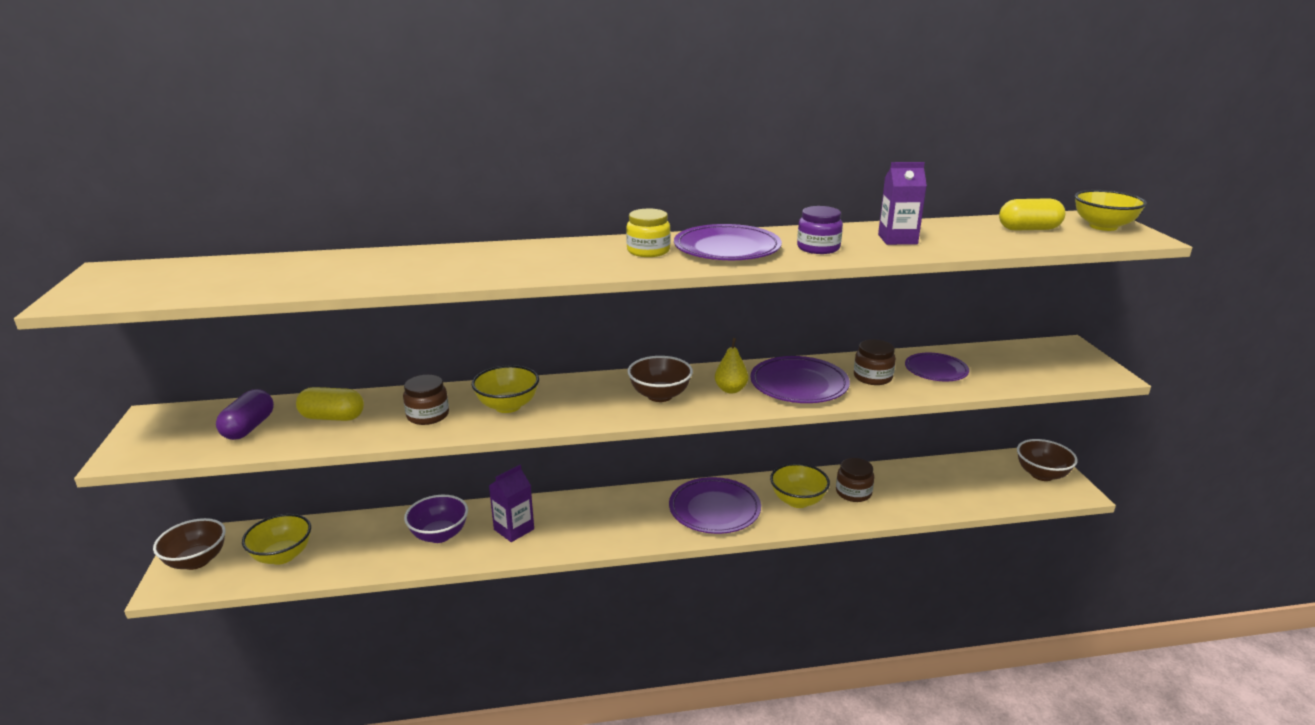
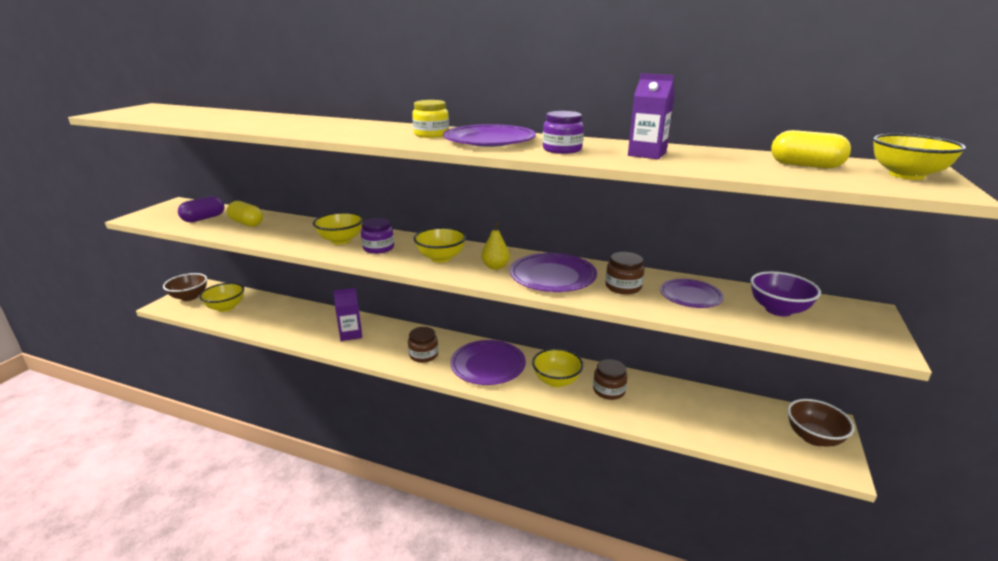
camera: 30 degrees right, 0 degrees up
(428, 415) = (292, 234): brown jar -> brown jar (423, 355)
(439, 535) = (309, 323): purple bowl -> purple bowl (778, 310)
(570, 403) = (378, 248): none -> purple jar
(660, 395) = (441, 258): brown bowl -> yellow bowl

